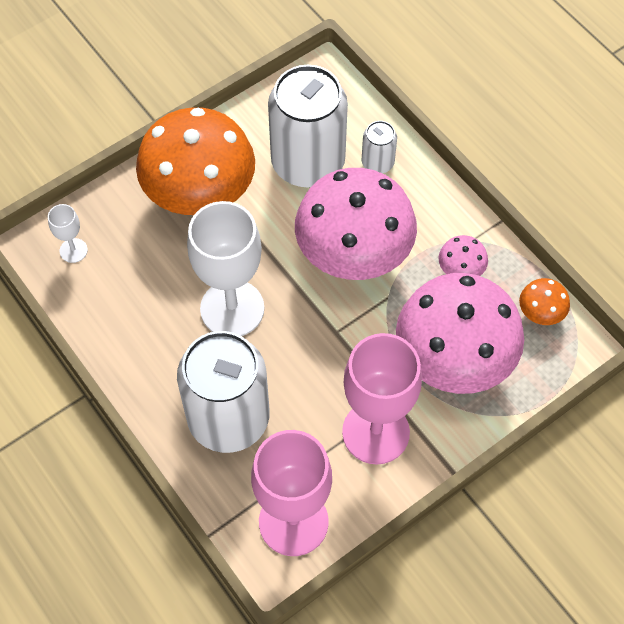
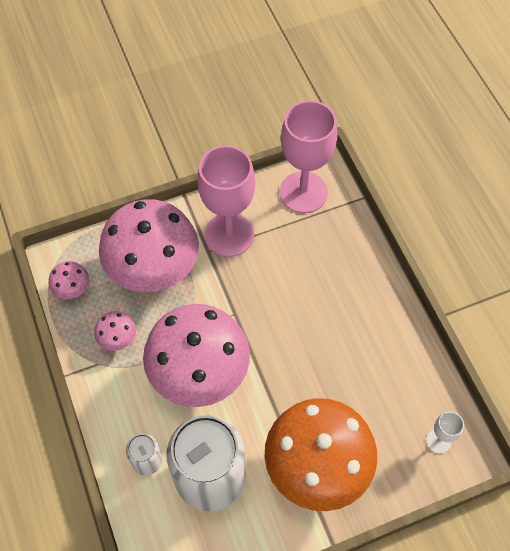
camera: 165 degrees left, 0 degrees up
(228, 418) = (333, 269): white can -> none
(232, 308) = (311, 353): white goblet -> none
(540, 314) = (72, 289): orange mushroom -> pink mushroom

